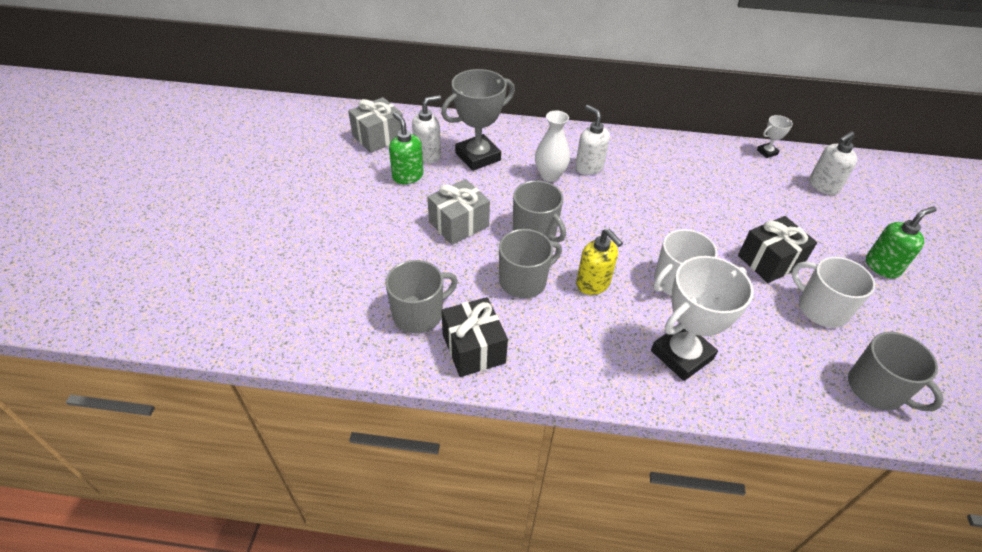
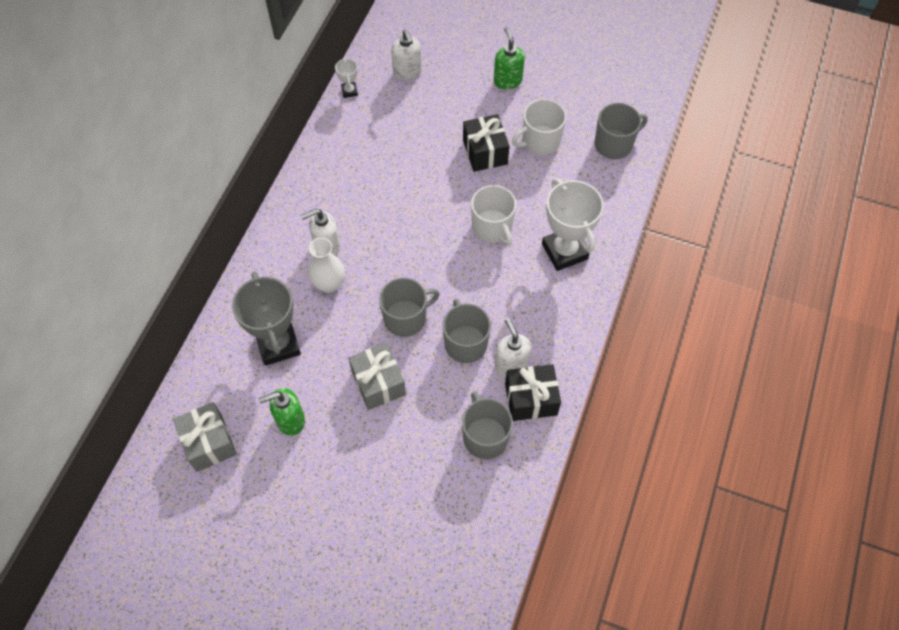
camera: 75 degrees left, 15 degrees up
(428, 155) = (259, 394): white soap dispenser -> white soap dispenser (511, 364)
(593, 284) = (480, 289): yellow soap dispenser -> none

